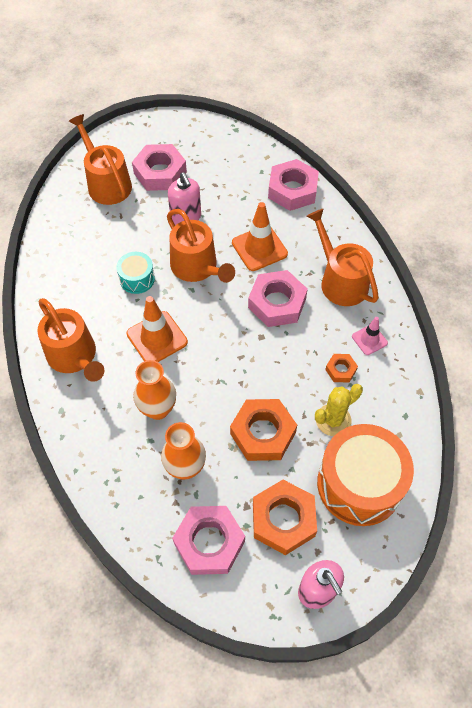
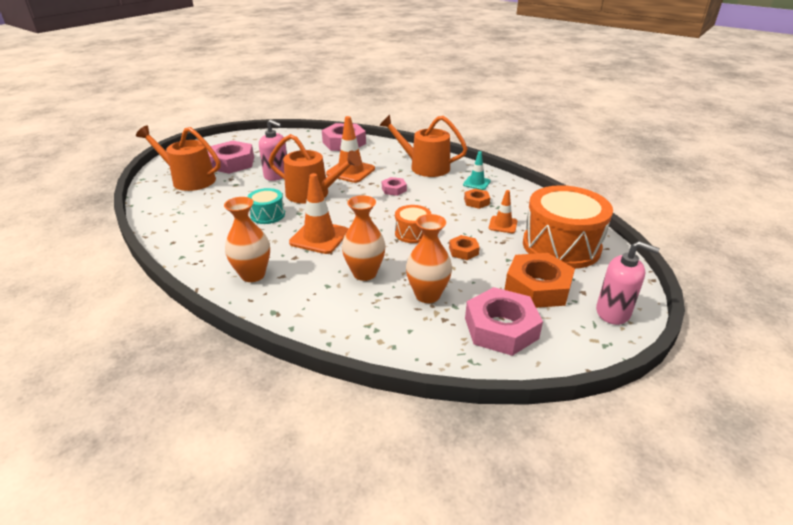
camera: 35 degrees left, 25 degrees down
(74, 356) = (253, 275): orange watering can -> orange vase
(239, 380) = (412, 233): none -> orange drum
(263, 433) = (463, 251): orange nut -> orange nut, size x0.50
(277, 303) = (394, 189): pink nut -> pink nut, size x0.50
(333, 420) = (503, 225): yellow cactus -> orange traffic cone
(369, 339) = (476, 183): pink traffic cone -> turquoise traffic cone

